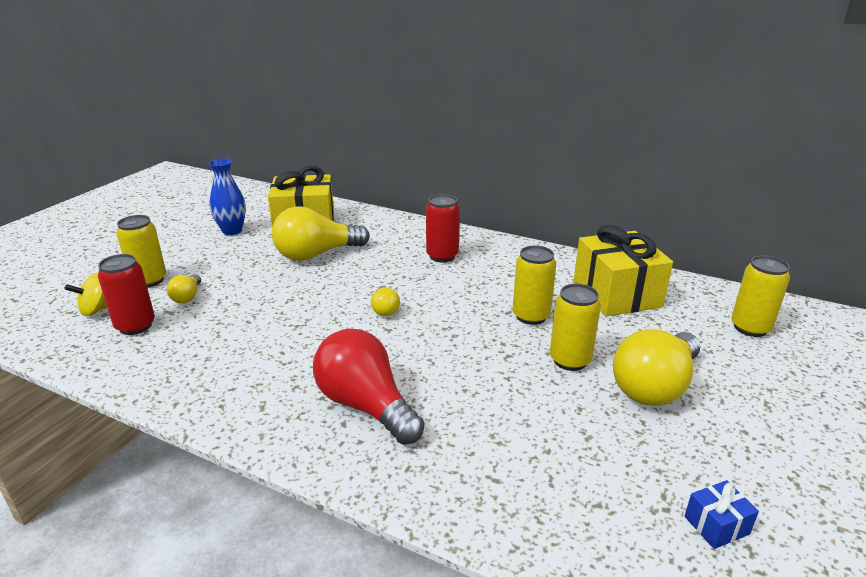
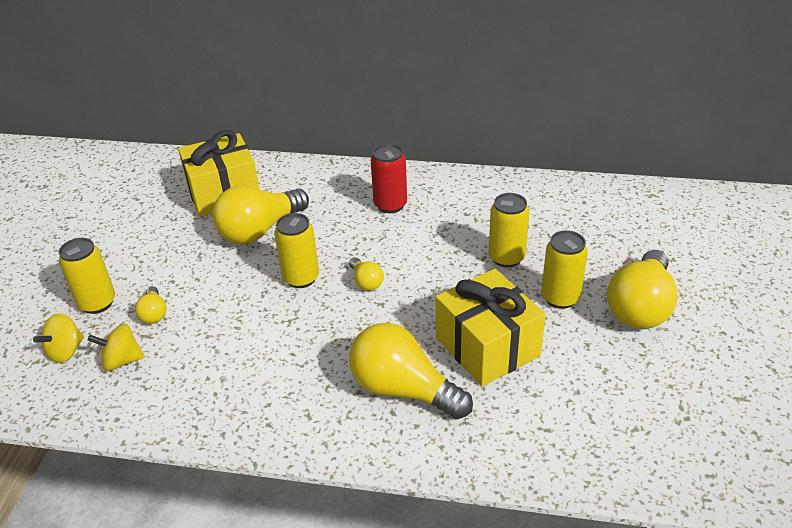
camera: 15 degrees left, 10 degrees up
(135, 326) = (122, 361): red can -> yellow spinning top
(232, 231) = (148, 219): blue vase -> none
(366, 405) = (403, 389): red light bulb -> yellow light bulb
(616, 294) = (573, 215): yellow gift -> yellow gift (487, 346)
(716, 525) = (727, 421): blue gift -> none
(750, 328) = (698, 227): yellow can -> yellow can (301, 278)

